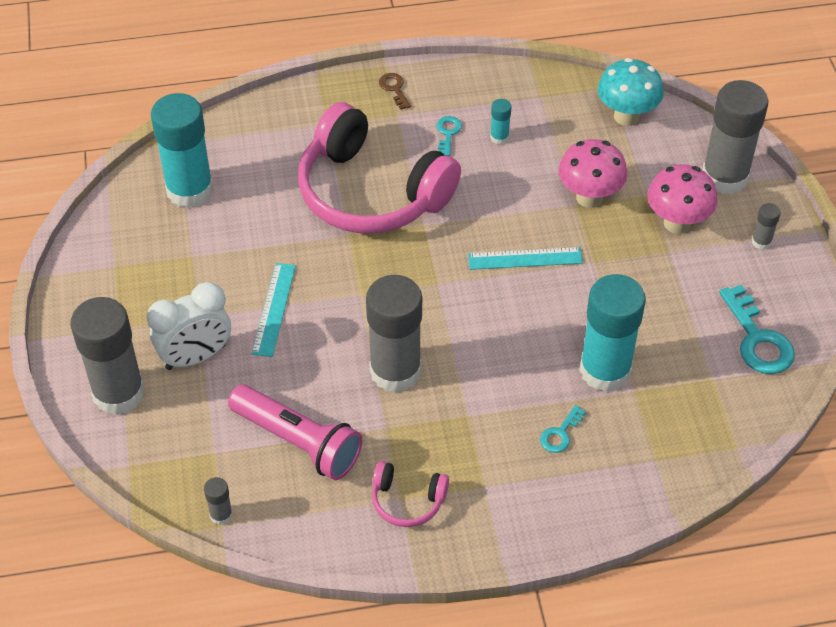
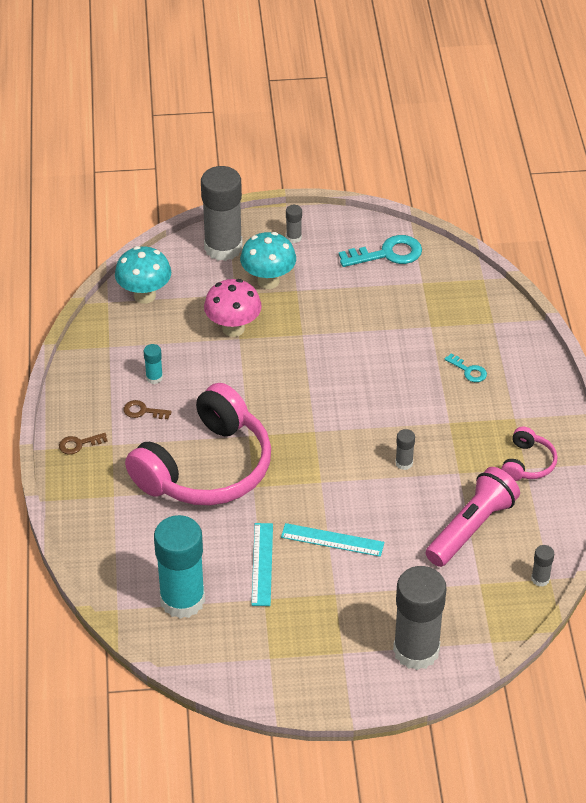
camera: 85 degrees left, 5 degrees down
(196, 357) = (380, 595): white clock -> none
(395, 371) = (404, 463): grey glue stick -> grey glue stick, size x0.41
(448, 133) = (143, 411): turquoise key -> brown key
(525, 258) = (294, 374): turquoise ruler -> turquoise ruler (262, 564)
(605, 370) = (411, 339): turquoise glue stick -> none
(677, 223) = (268, 281): pink mushroom -> turquoise mushroom

